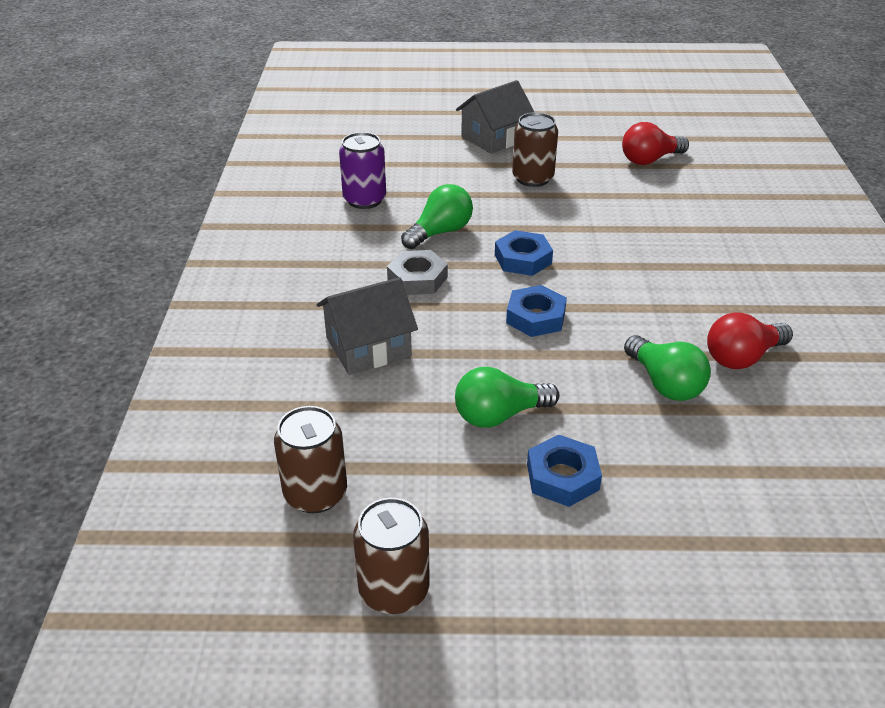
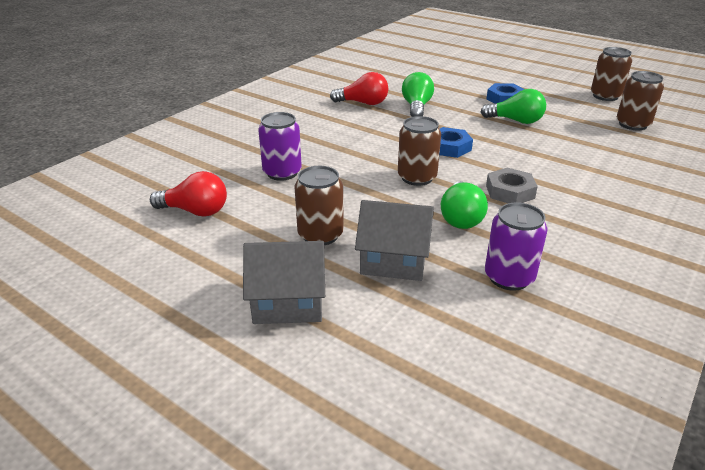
camera: 145 degrees left, 5 degrees down
(368, 347) = (574, 166): grey house -> grey house (394, 260)
(440, 232) = (460, 218): green light bulb -> green light bulb turned 75 degrees counterclockwise
(523, 259) = (417, 177): blue nut -> brown can
(649, 214) = (282, 173): none -> purple can

